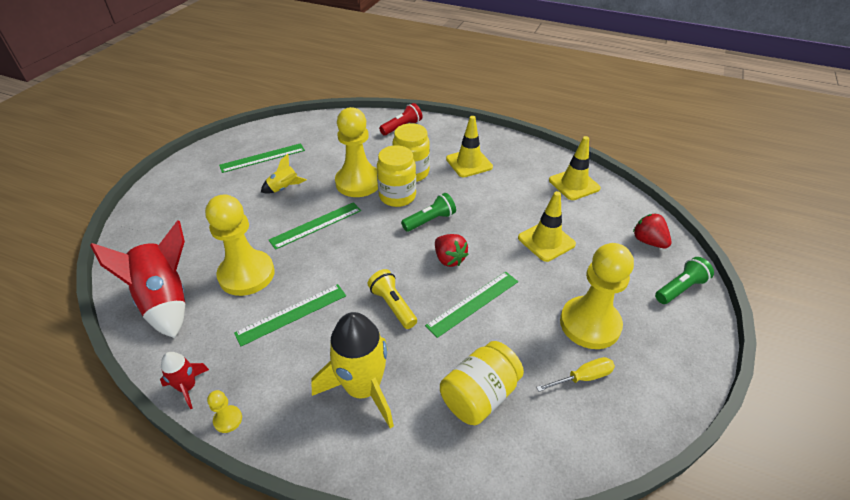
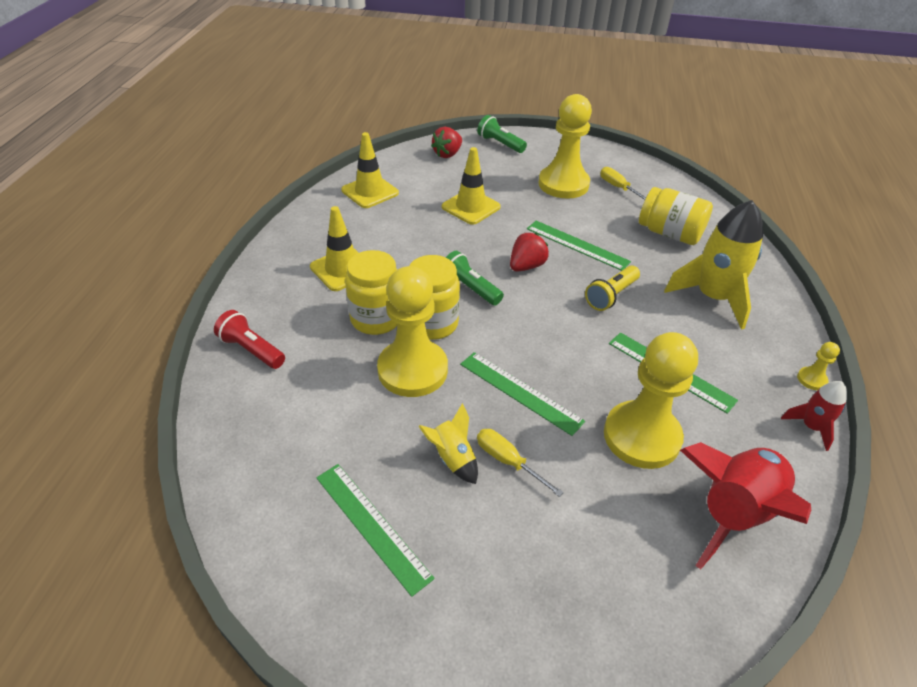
camera: 105 degrees left, 0 degrees up
(268, 209) = (508, 461): none -> yellow screwdriver

